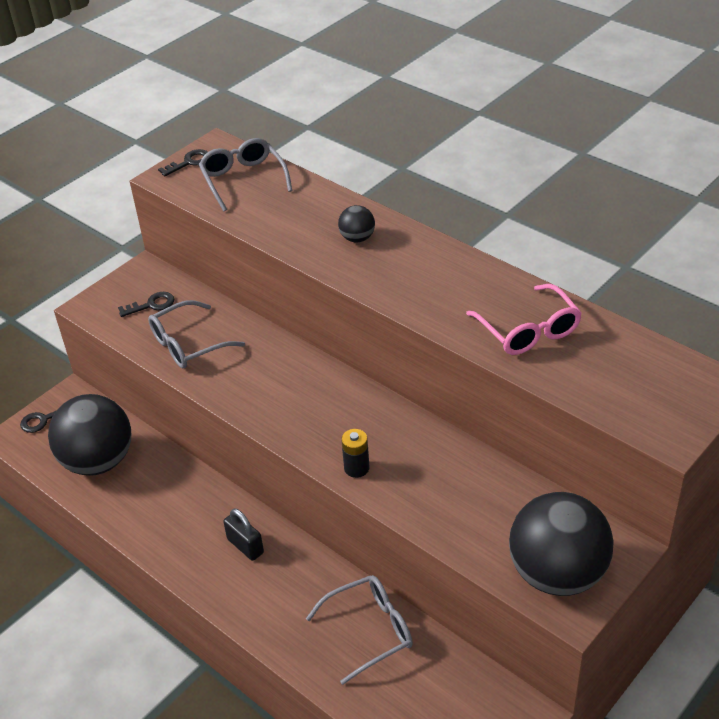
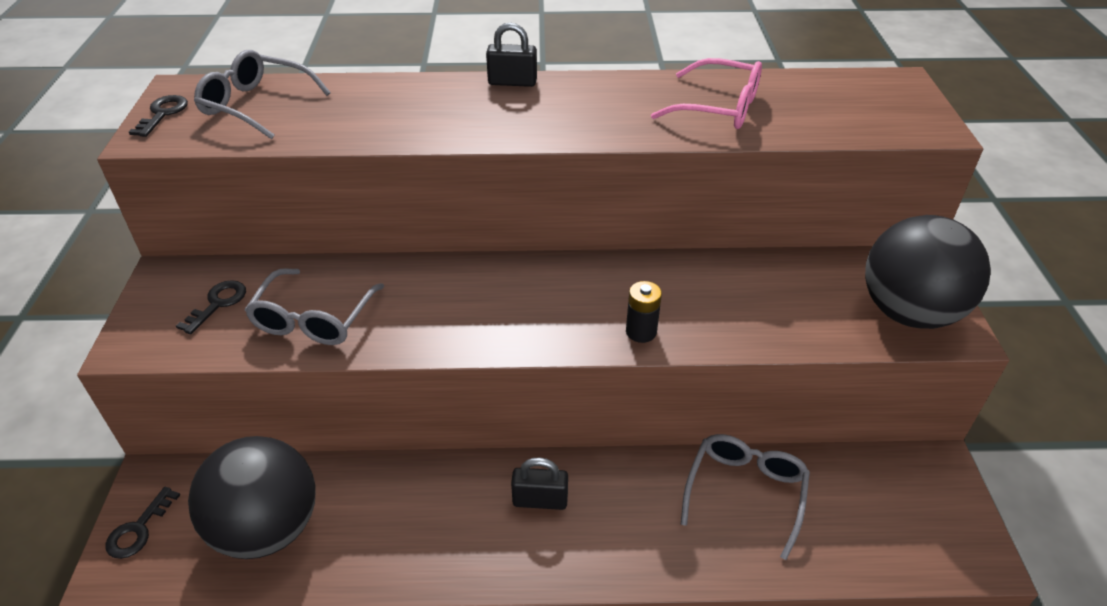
camera: 45 degrees left, 0 degrees up
(357, 238) = (458, 105): black ball -> none
(415, 236) = (512, 82): none -> black padlock

